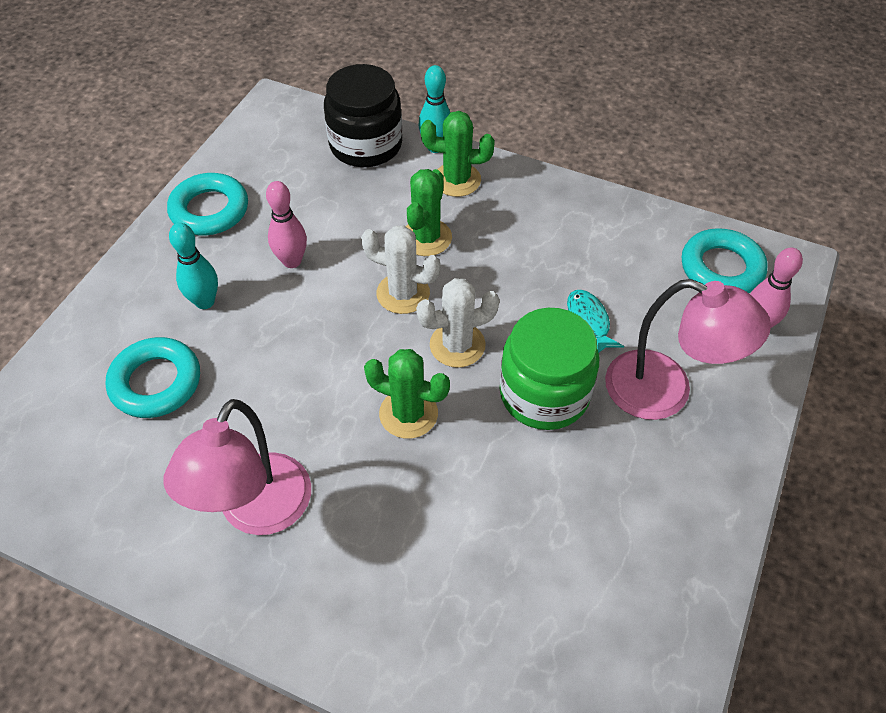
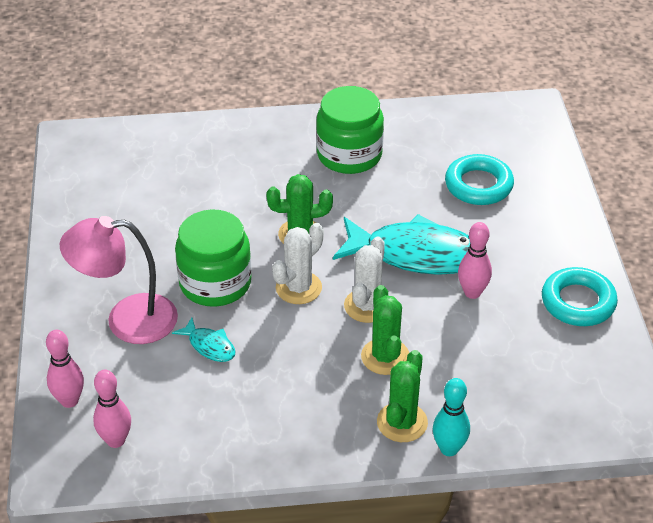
camera: 150 degrees right, 10 degrees down
(205, 302) = (503, 240): turquoise bowling pin -> none
(257, 512) = (349, 155): pink lamp -> green jar
(306, 327) = (415, 254): none -> turquoise fish
(366, 145) = (514, 421): black jar -> none
(403, 293) = (367, 306): white cactus -> white cactus turned 60 degrees counterclockwise
(456, 180) = (402, 422): green cactus -> green cactus turned 45 degrees counterclockwise
(721, 268) = (116, 440): turquoise ring -> pink bowling pin

